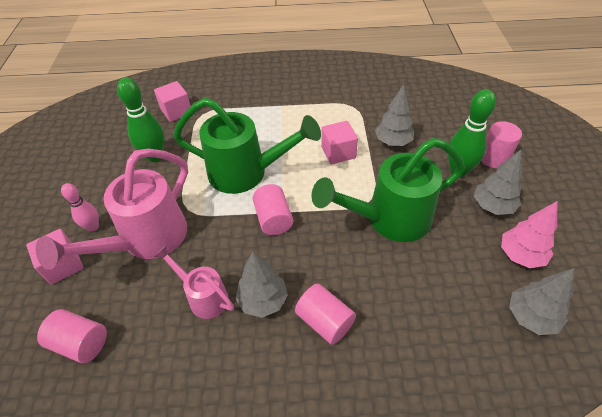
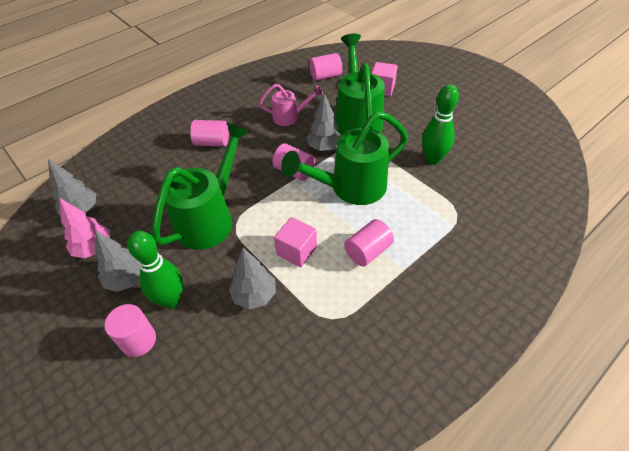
camera: 140 degrees right, 0 degrees up
(93, 227) = (397, 107): pink bowling pin -> none
(146, 240) = (357, 119): pink watering can -> green watering can
(176, 111) = (481, 201): pink cube -> none
(263, 300) = (255, 132): grey tree -> grey tree (324, 147)
(290, 125) = (367, 251): none -> pink cylinder

